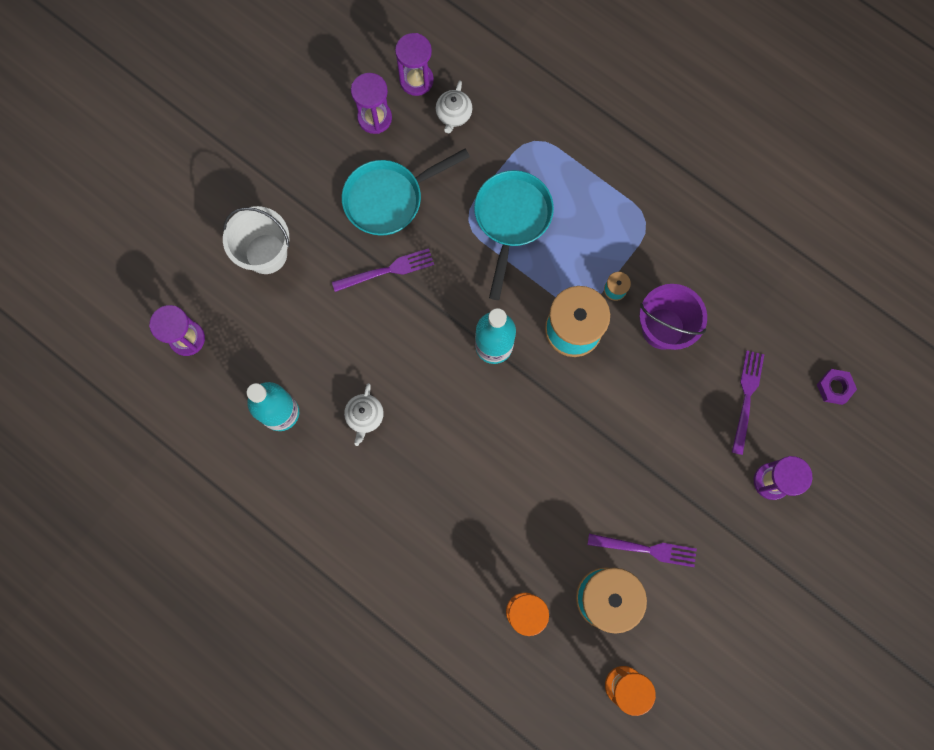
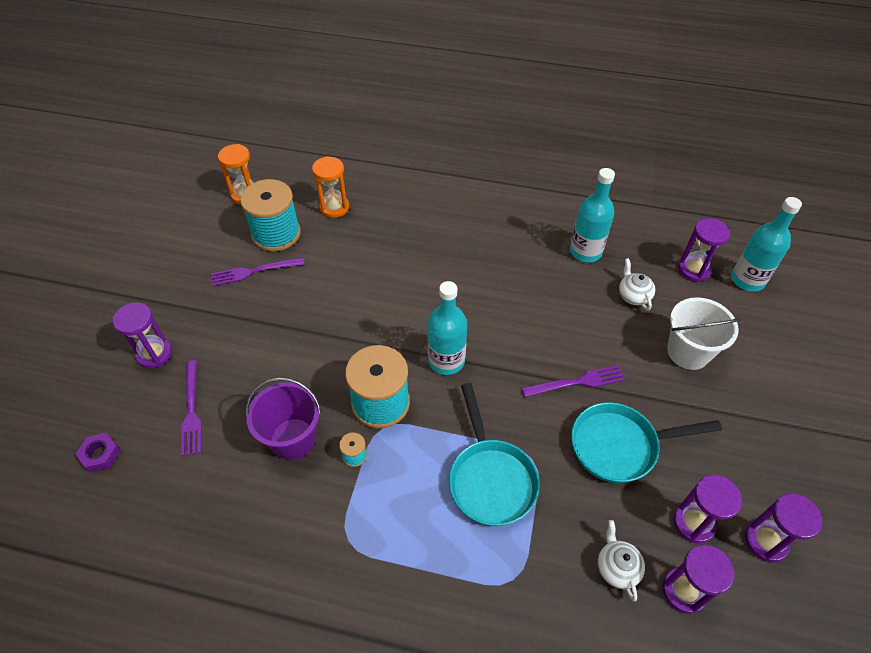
camera: 155 degrees right, 25 degrees down
(144, 302) = (747, 280): none -> turquoise bottle
(331, 83) = (765, 541): none -> purple hourglass
(365, 416) = (521, 272): white teapot -> white teapot (633, 295)
(387, 270) = (577, 382): purple fork -> purple fork turned 150 degrees counterclockwise
(389, 198) = (620, 446): turquoise pan -> turquoise pan turned 135 degrees counterclockwise

